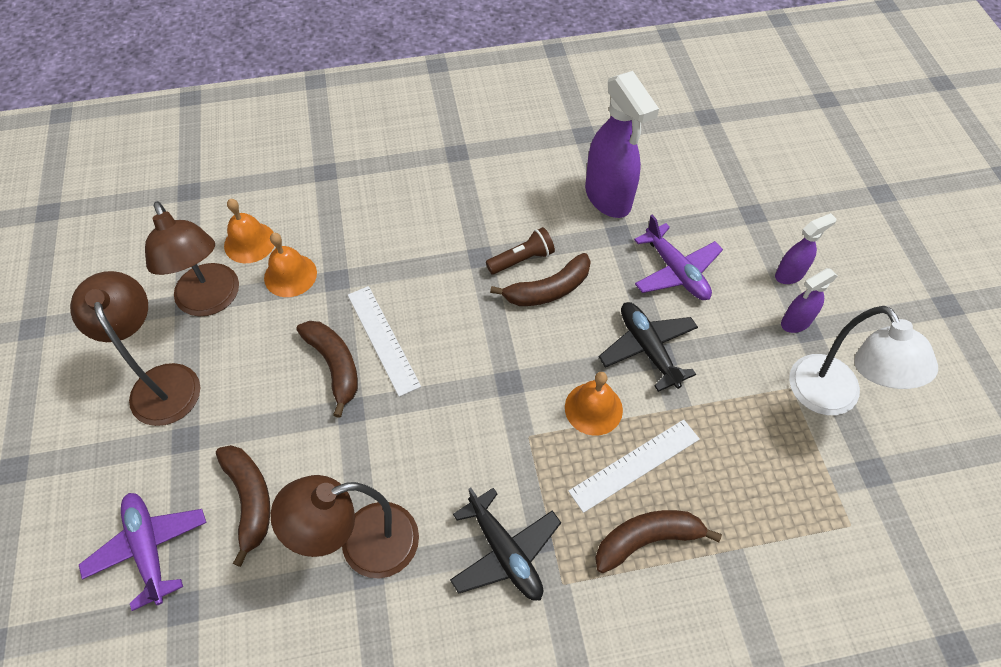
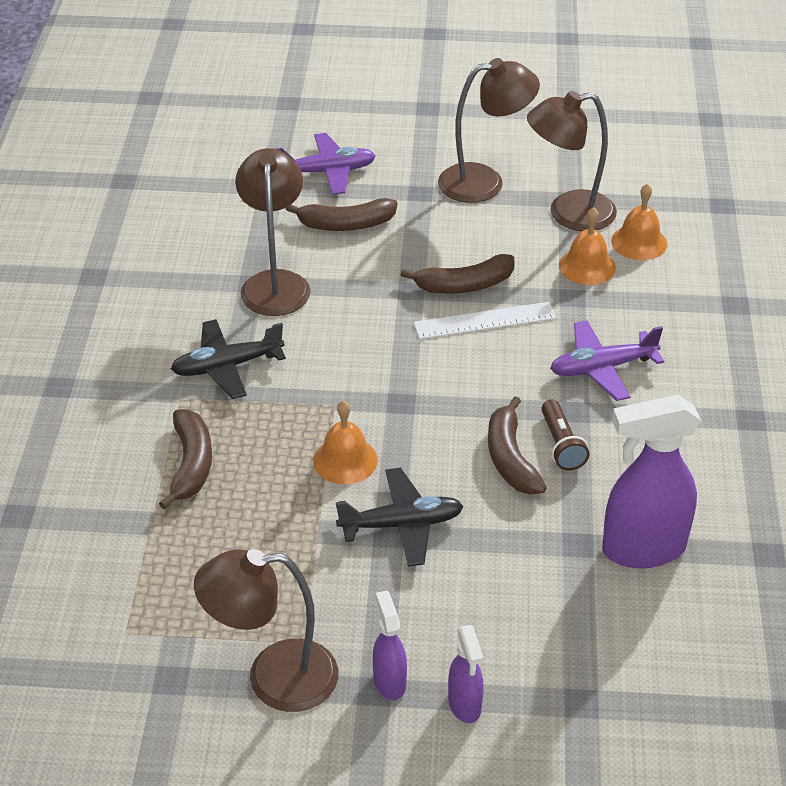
camera: 105 degrees right, 15 degrees down
(635, 465) = (269, 476): white ruler -> none
(676, 271) = (504, 584): purple plane -> purple plane (602, 368)
(833, 398) = (273, 678): white lamp -> brown lamp

